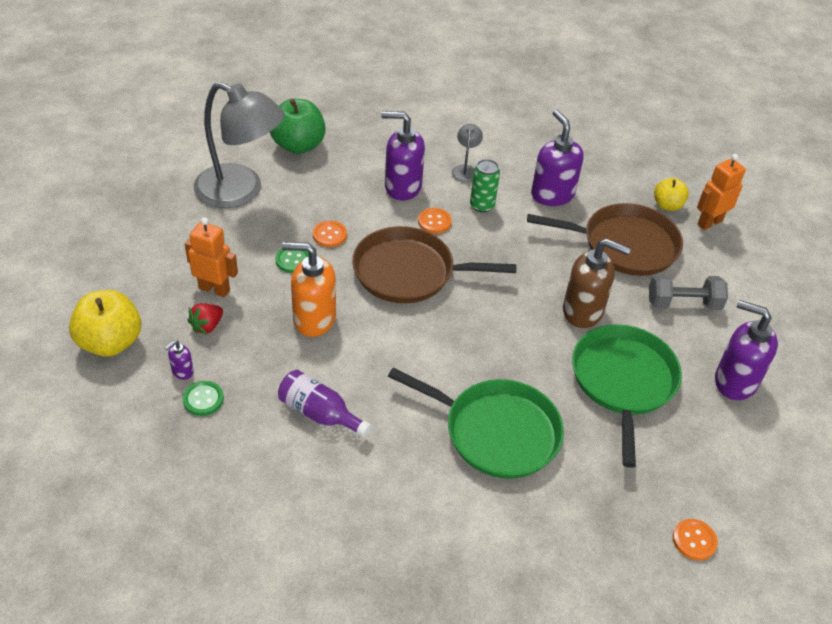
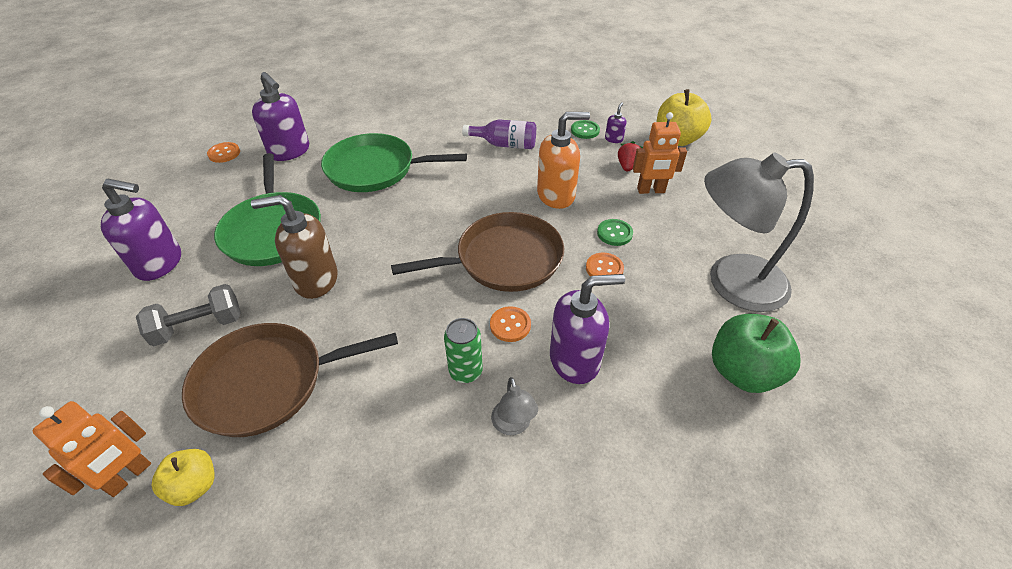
camera: 160 degrees right, 0 degrees up
(552, 194) = (377, 431): purple soap dispenser -> purple soap dispenser (290, 151)

